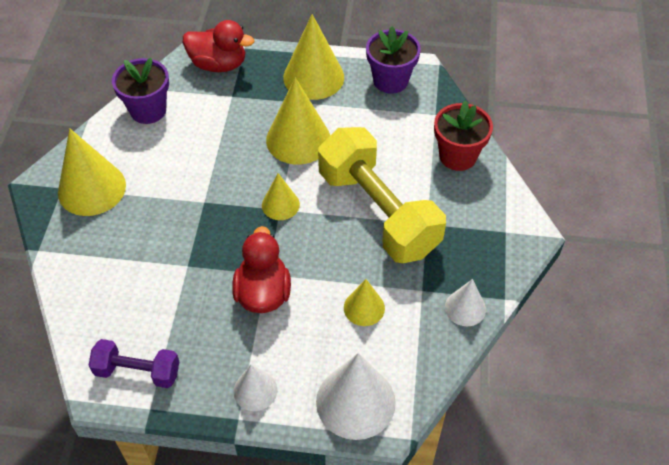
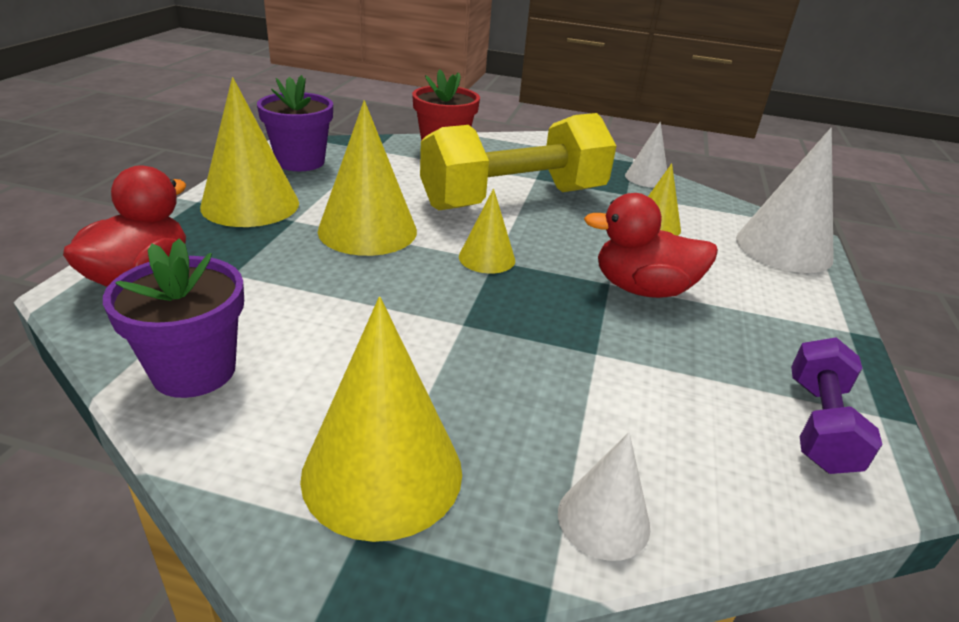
camera: 85 degrees left, 20 degrees down
(255, 390) = (800, 312): white cone -> white cone (603, 519)

